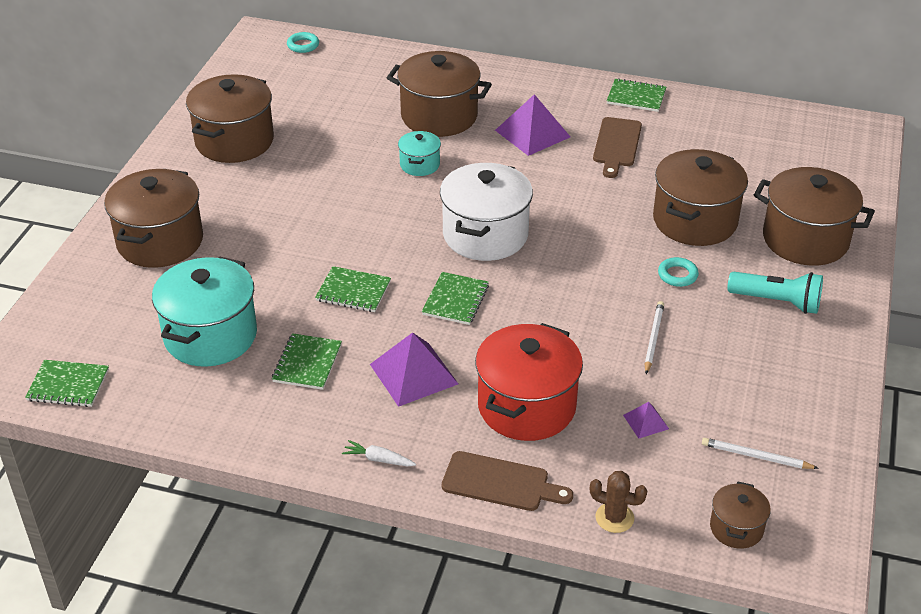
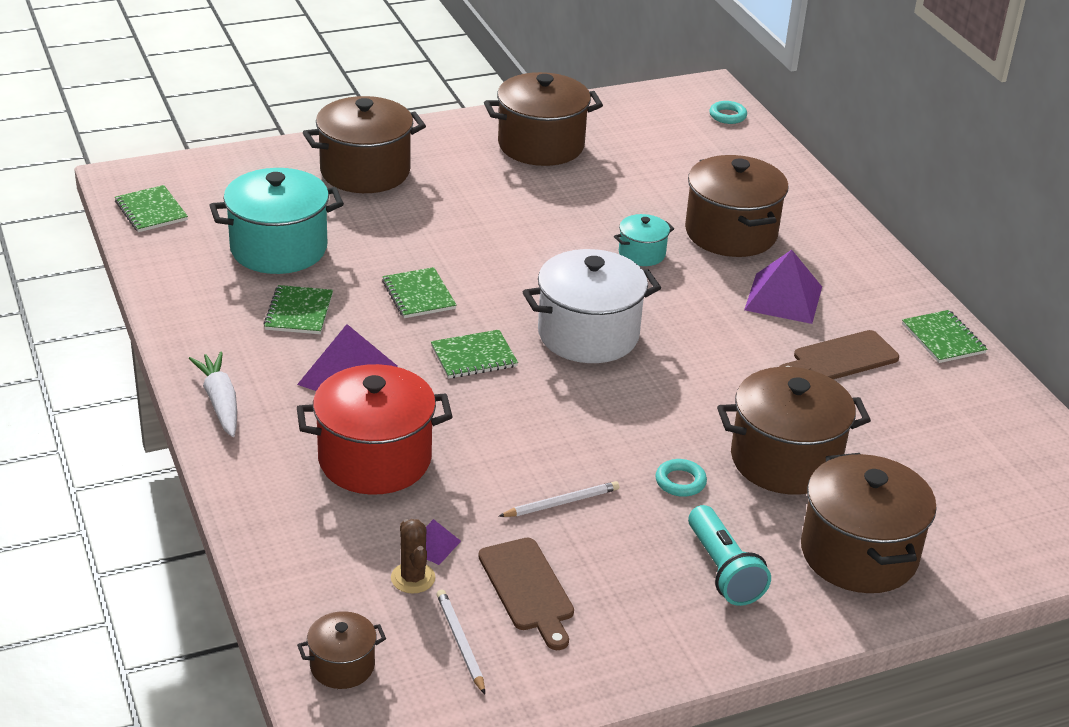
camera: 50 degrees right, 5 degrees down
(307, 363) = (299, 312): green notebook -> green notebook turned 60 degrees counterclockwise
(379, 459) = (220, 402): white carrot -> white carrot, size x1.68
(500, 483) = (258, 485): brown cutting board -> brown cutting board (528, 589)
(614, 518) = (280, 575): brown cactus -> brown cactus (413, 578)

